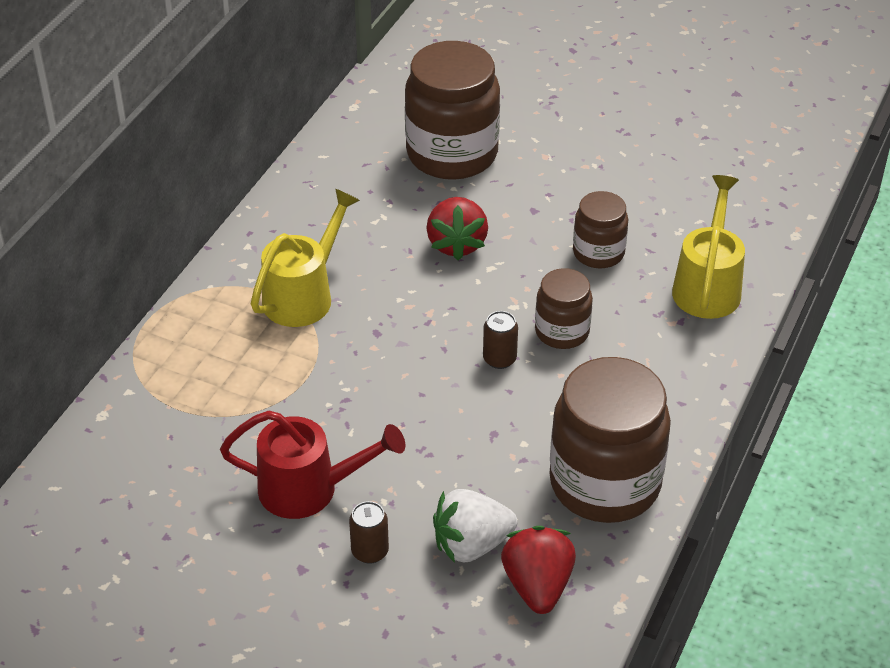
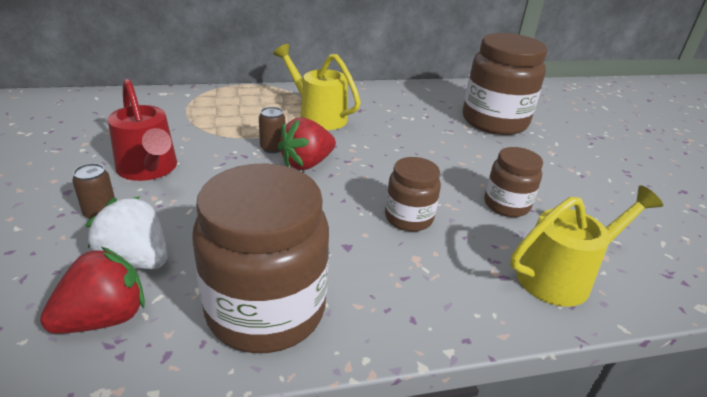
camera: 50 degrees right, 10 degrees down
(304, 294) = (317, 115): yellow watering can -> yellow watering can turned 135 degrees counterclockwise
(456, 244) = (427, 147): red strawberry -> red strawberry (307, 163)
(499, 359) = (347, 200): brown can -> brown can (272, 148)

